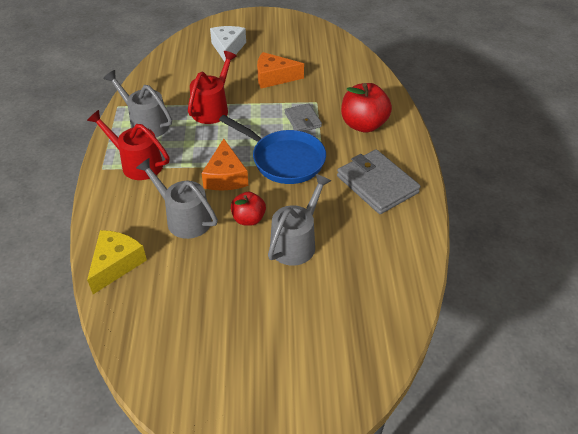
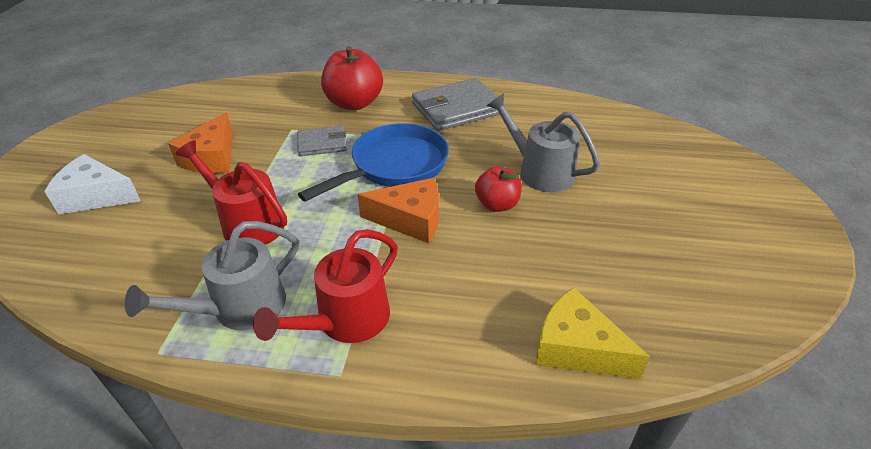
camera: 80 degrees left, 5 degrees down
(184, 218) = (487, 266): grey watering can -> none

